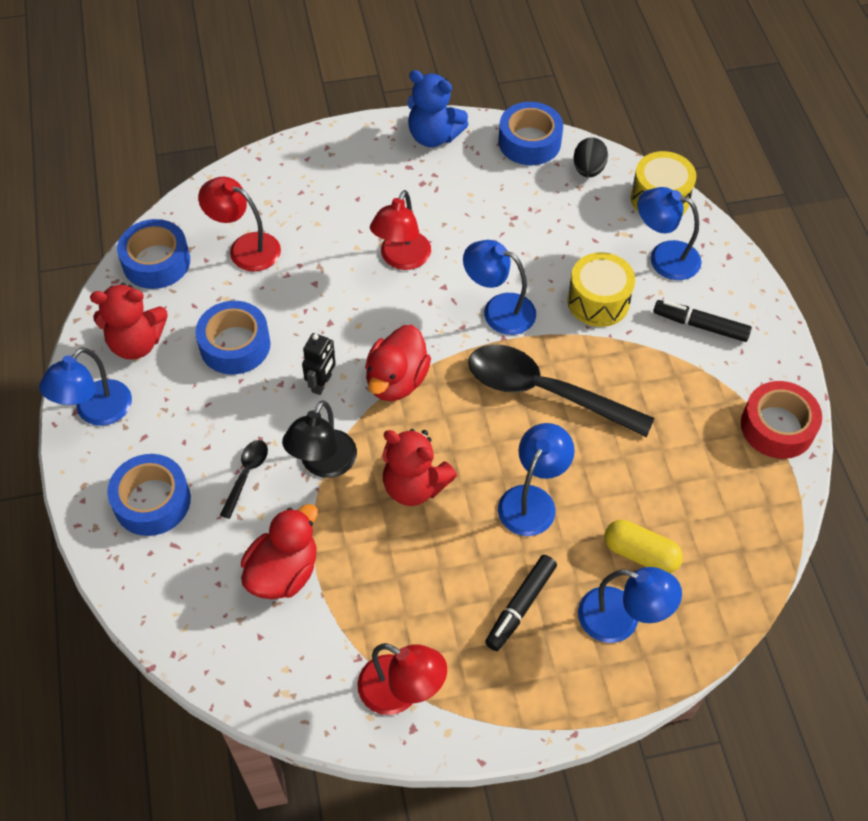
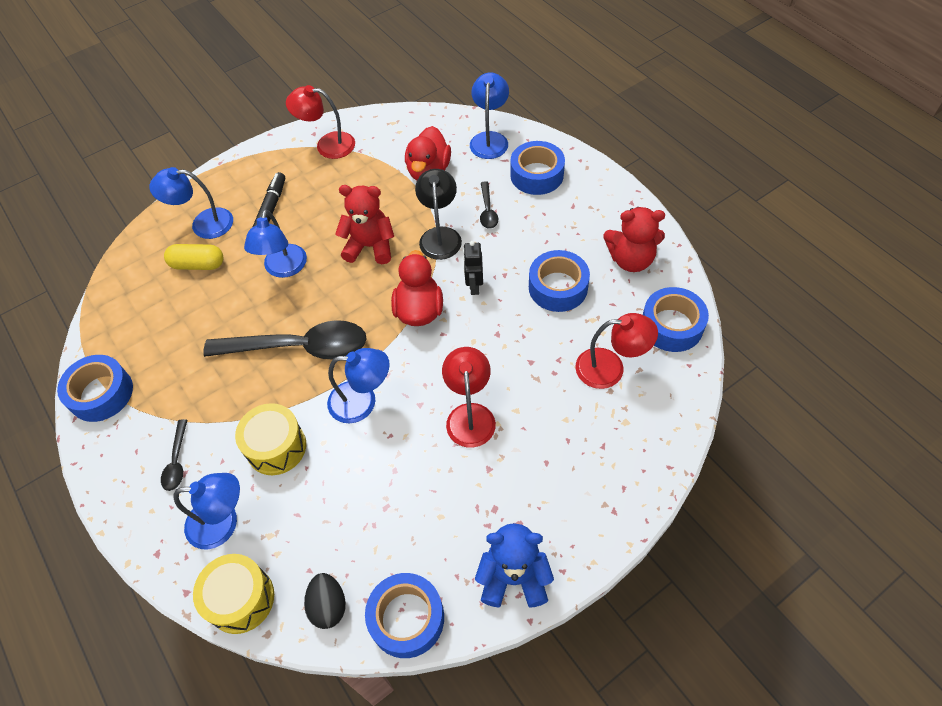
camera: 160 degrees right, 0 degrees up
(96, 412) = (617, 207): blue lamp -> blue lamp (490, 139)
(136, 343) = (630, 260): red teddy bear -> red teddy bear turned 150 degrees counterclockwise
(700, 325) = (177, 461): black marker -> black spoon
(777, 427) = (101, 393): red tape -> blue tape

